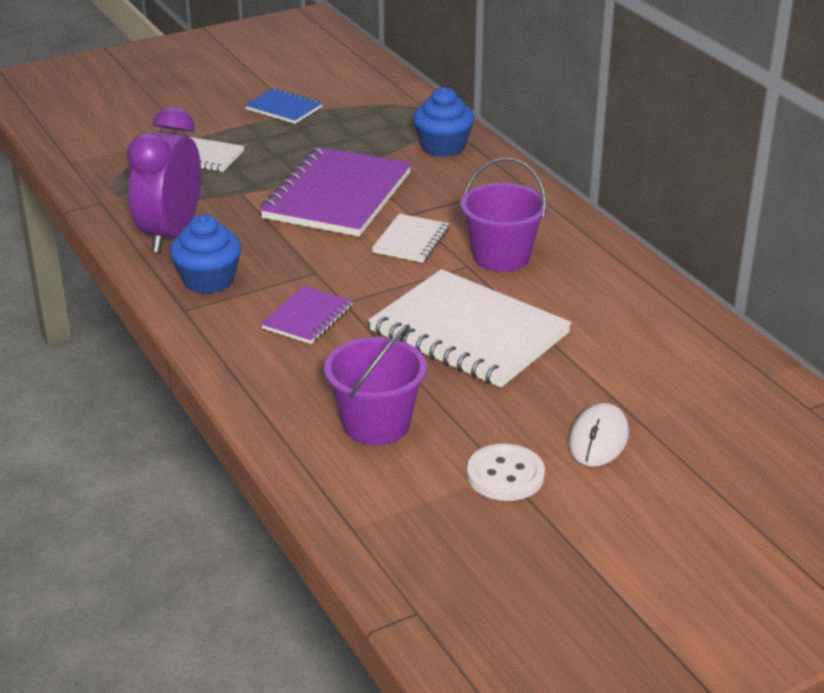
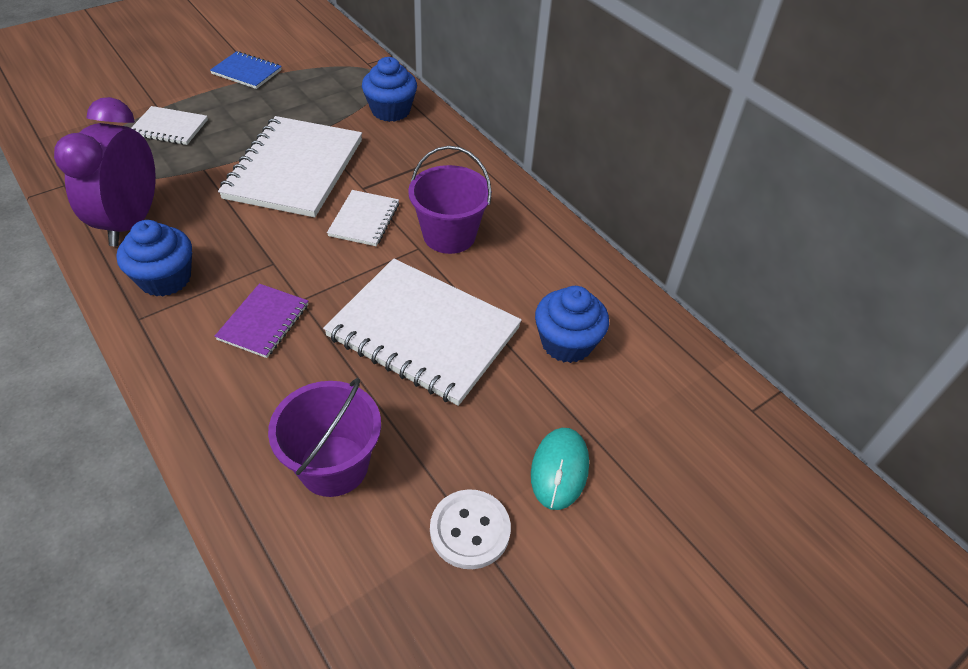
camera: 10 degrees left, 15 degrees up
(337, 196) = (295, 169): purple notebook -> white notebook
(598, 439) = (559, 469): white mouse -> turquoise mouse
(618, 347) = (566, 343): none -> blue cupcake

